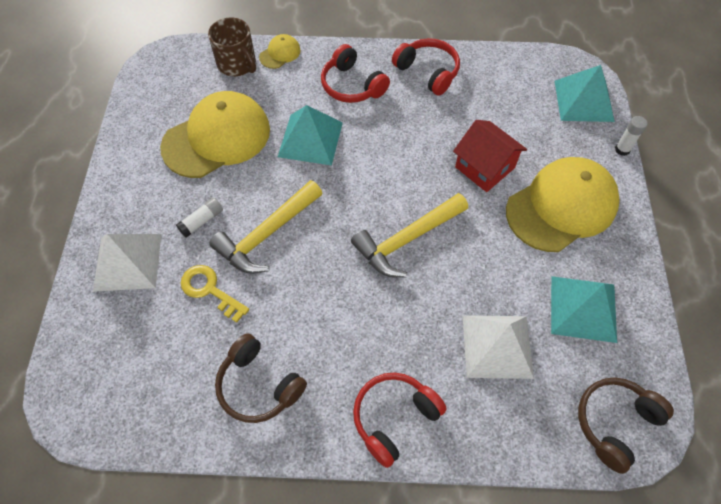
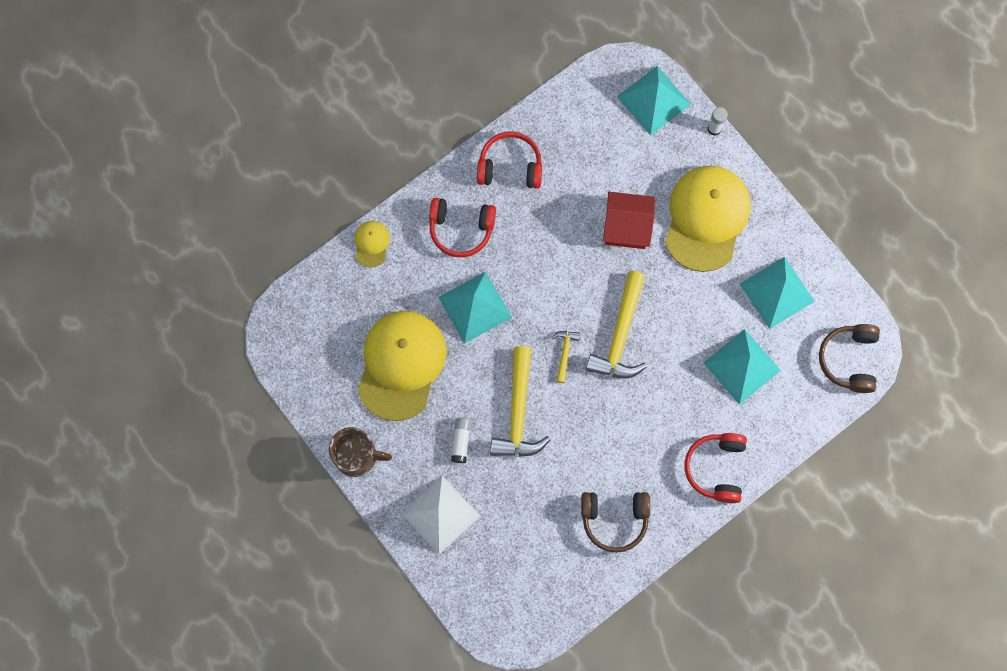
camera: 40 degrees left, 15 degrees up
(210, 290) = (519, 485): yellow key -> none
(237, 64) = (346, 283): brown mug -> brown mug (356, 456)
(347, 219) = (564, 353): none -> yellow hammer
(497, 346) = (742, 366): white pyramid -> turquoise pyramid

